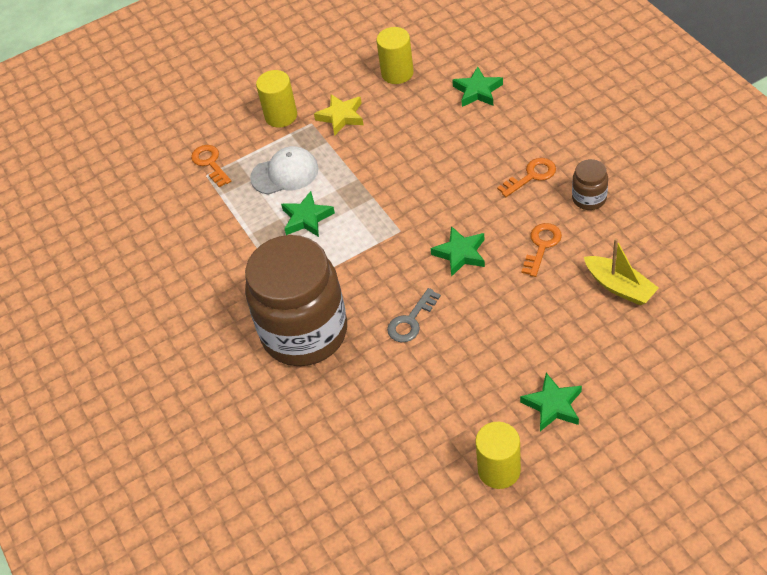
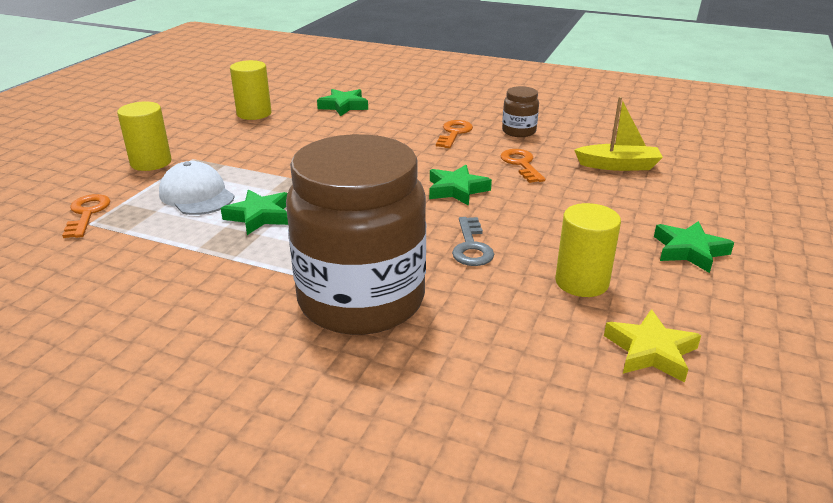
camera: 45 degrees left, 20 degrees down
(210, 163) = (87, 214): orange key -> orange key turned 60 degrees clockwise
(285, 173) = (197, 195): white cap -> white cap turned 75 degrees counterclockwise
(341, 116) = (223, 147): yellow star -> yellow star (650, 351)
(499, 470) = (724, 318): yellow cylinder -> yellow cylinder (581, 282)

